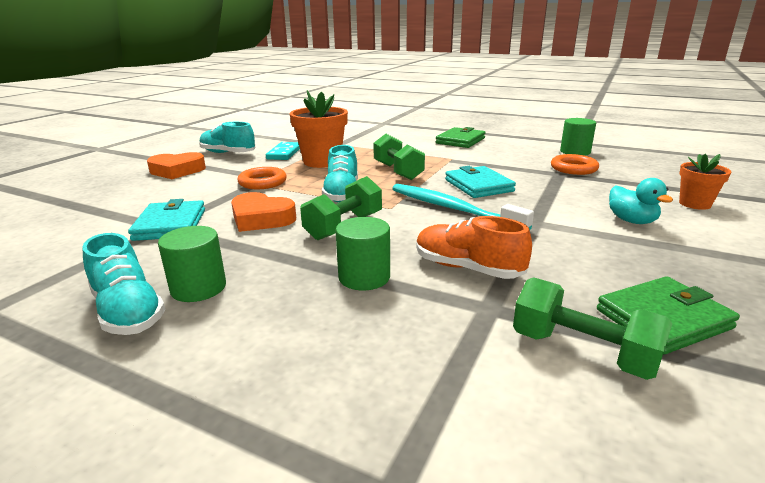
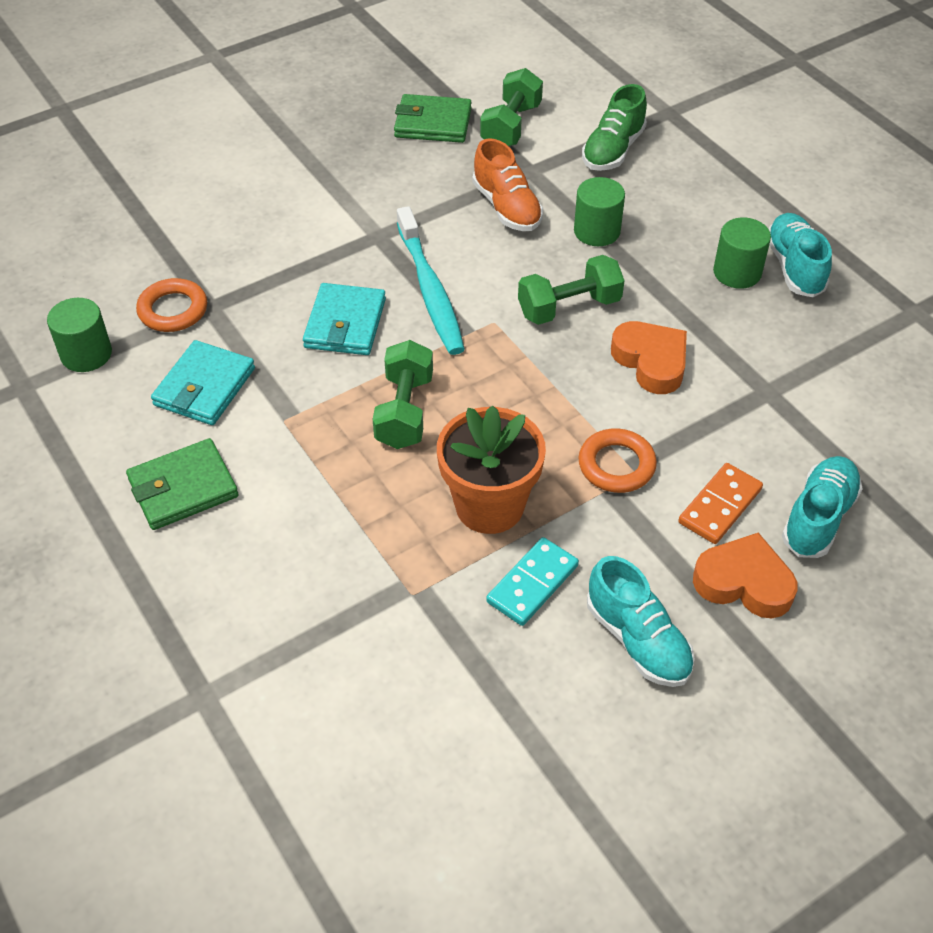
camera: 150 degrees left, 25 degrees up
(170, 224) = (759, 393): turquoise wallet -> turquoise wallet (204, 387)
(194, 184) = (719, 506): none -> orange domino
(342, 193) = (526, 380): turquoise shoe -> turquoise shoe (818, 518)
(423, 372) = (613, 150): none -> green shoe
(582, 352) = (511, 126): green dumbbell -> green dumbbell turned 45 degrees clockwise
(631, 221) = (289, 199): turquoise duck -> none
(694, 204) = (186, 194): orange flower pot -> none

